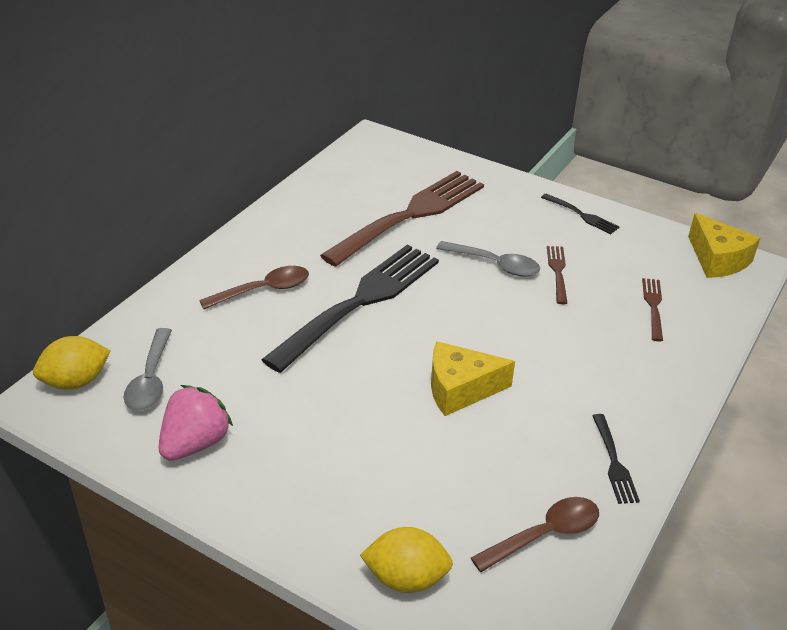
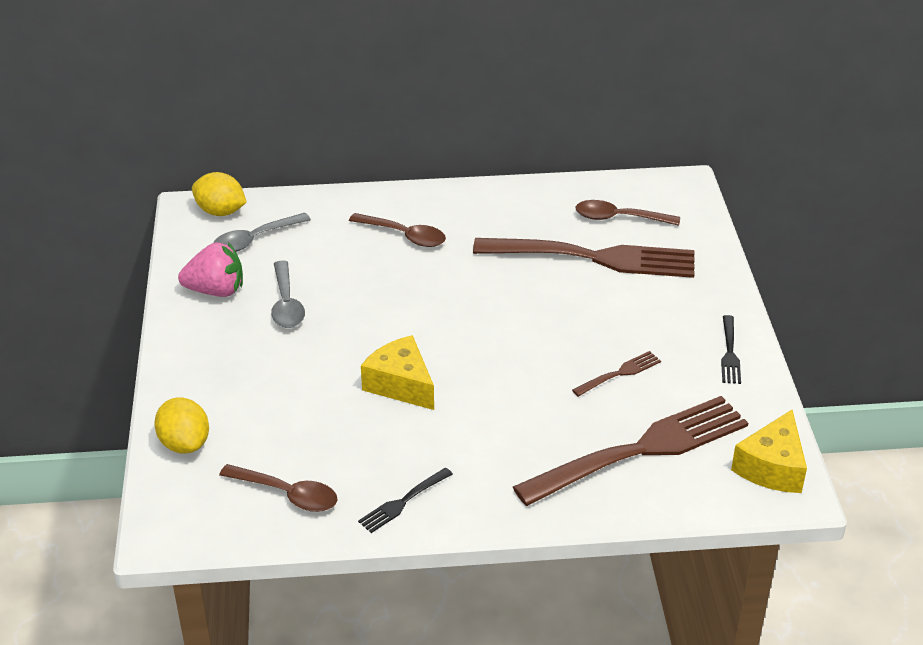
camera: 55 degrees right, 0 degrees up
(359, 303) = (444, 287): black fork -> none
(377, 182) = (619, 218): none -> brown spoon
(495, 264) = (584, 334): grey spoon -> grey spoon (286, 304)
(653, 307) = (639, 451): brown fork -> brown fork, size x2.39

